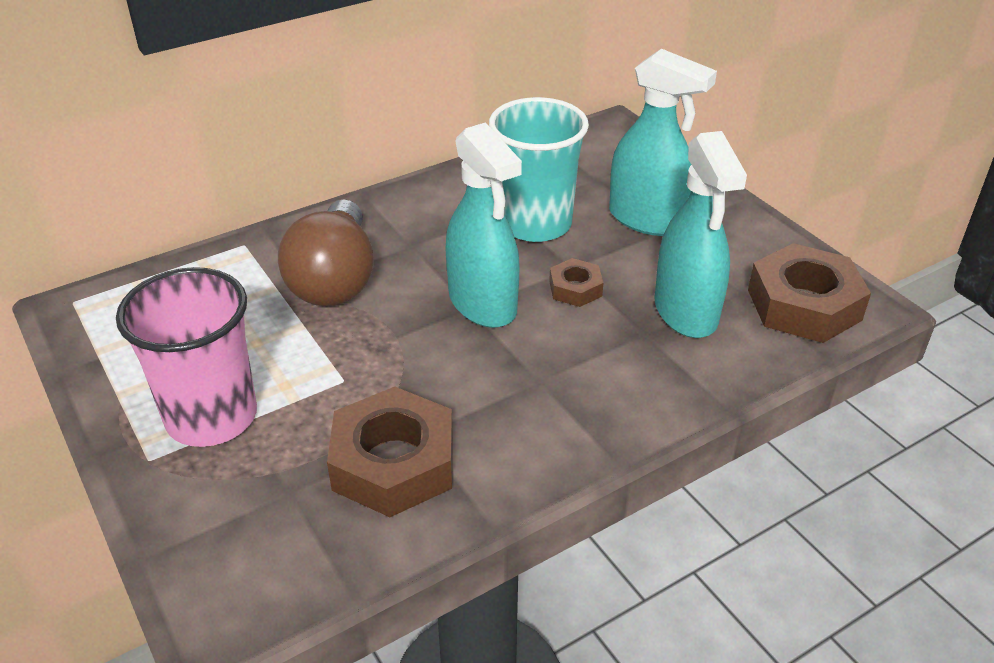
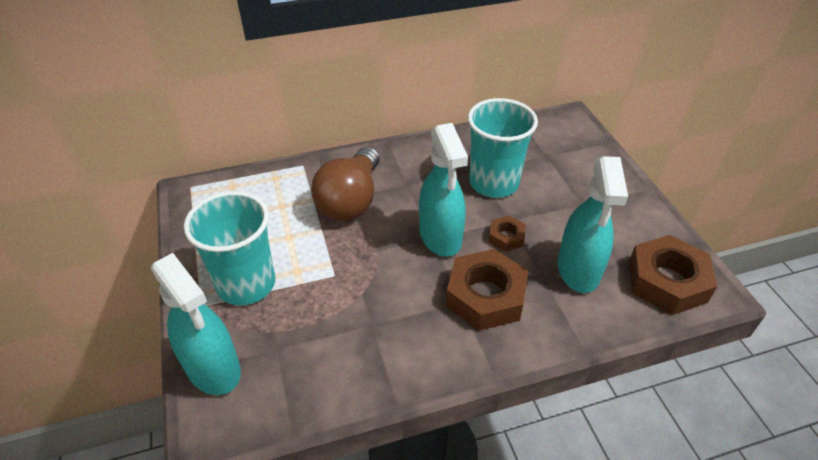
camera: 15 degrees right, 5 degrees up
(211, 417) = (246, 284): pink cup -> turquoise cup
(393, 463) = (347, 342): brown nut -> brown nut (485, 296)
(647, 219) = (572, 193): turquoise spray bottle -> turquoise spray bottle (213, 368)

